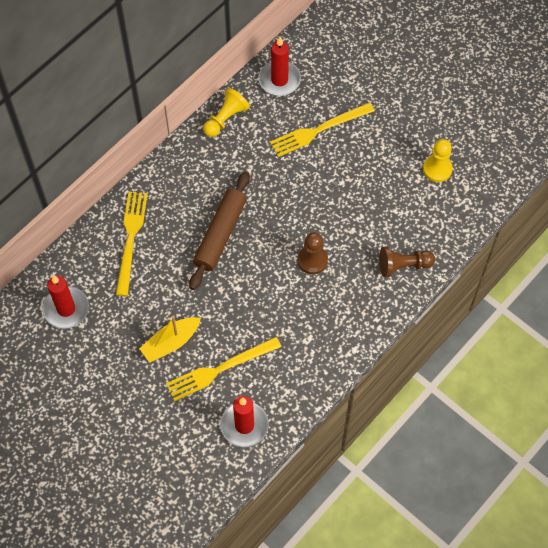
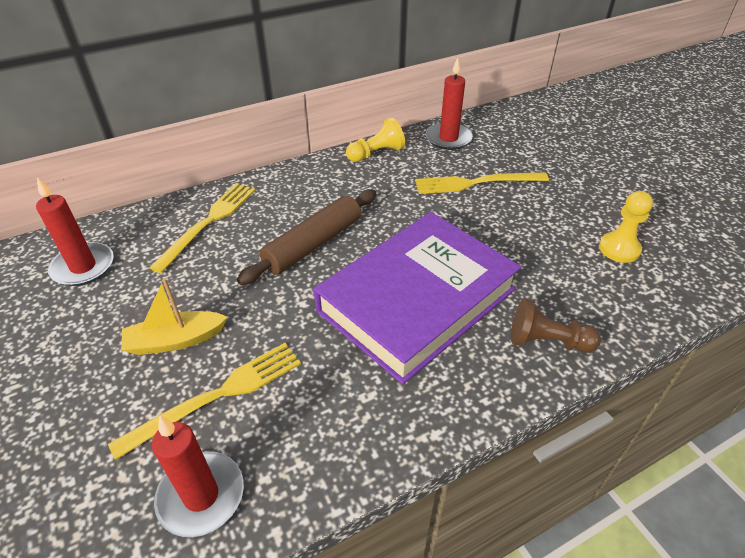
camera: 20 degrees right, 20 degrees down
(220, 369) = (217, 396): yellow fork -> yellow fork turned 150 degrees clockwise
(312, 260) = (417, 300): brown pawn -> purple book

